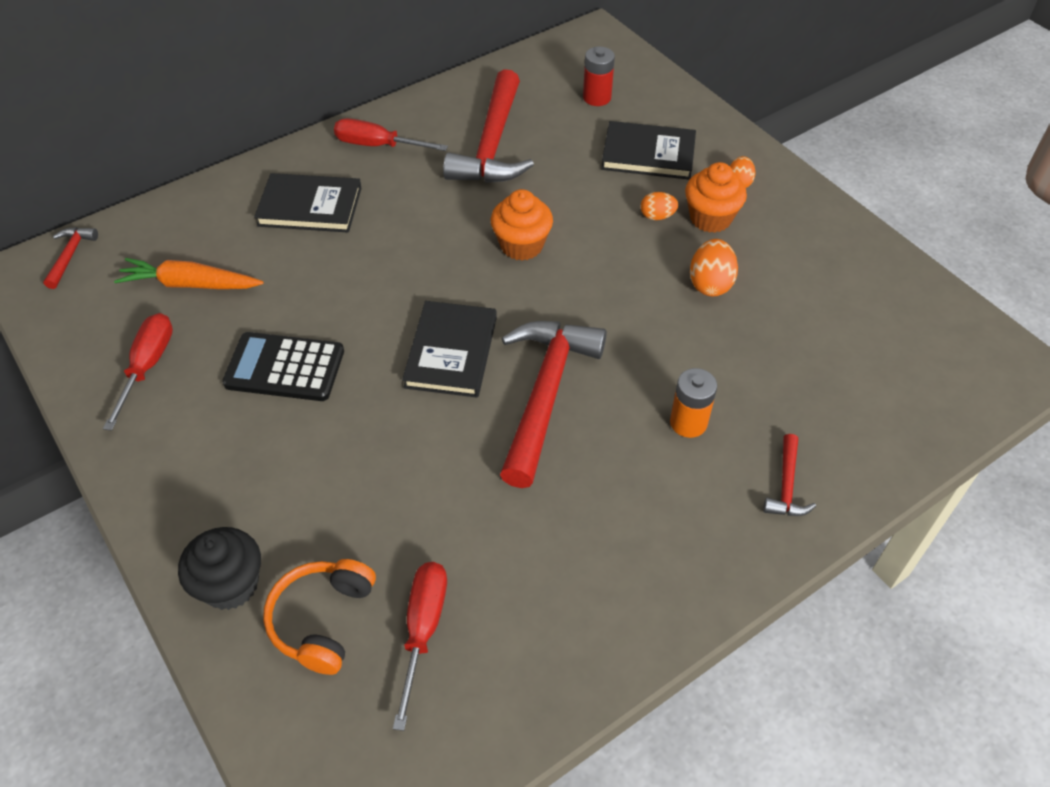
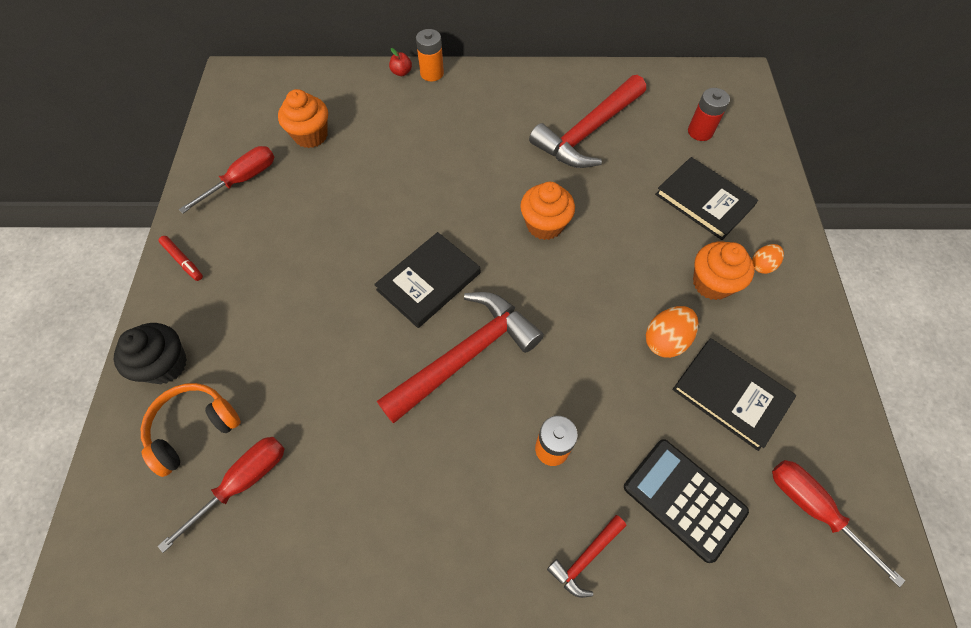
camera: 35 degrees right, 10 degrees up
(70, 256) = (262, 79): red hammer -> none
(151, 480) = (183, 261): none -> red marker
(190, 284) = (311, 135): orange carrot -> orange cupcake
(241, 176) = (401, 72): none -> red apple
(277, 162) = (432, 73): none -> orange battery
(284, 368) = (317, 229): black calculator -> black calculator (684, 499)
(310, 207) = (426, 117): black book -> black book (731, 394)
(377, 145) = (506, 93): red screwdriver -> red screwdriver (812, 508)
(657, 216) = (668, 257): orange egg -> none

